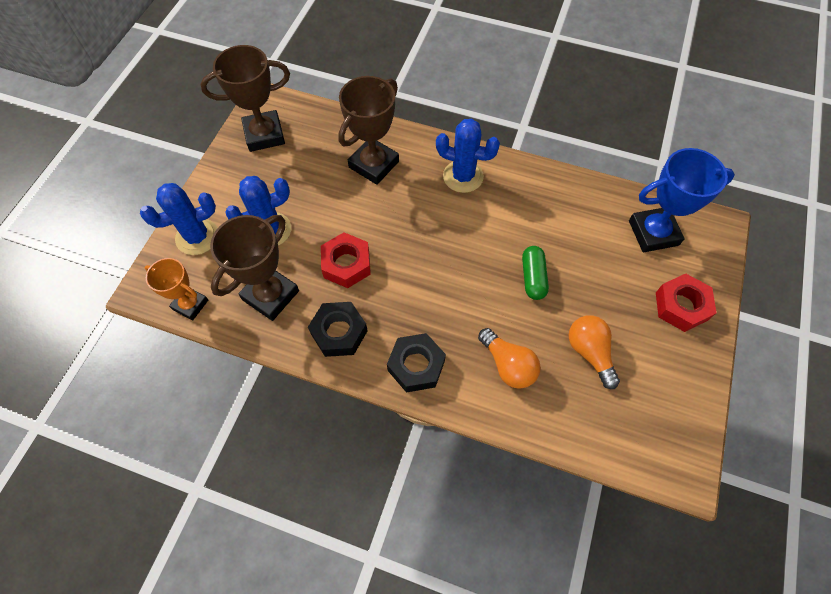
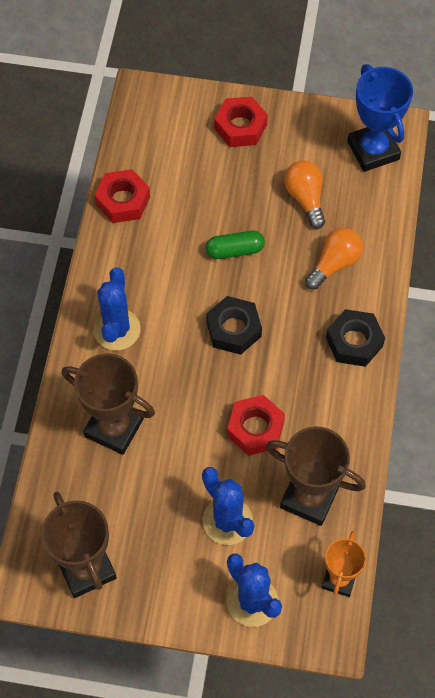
camera: 100 degrees left, 0 degrees up
(339, 332) = (336, 419): black nut -> black nut (233, 329)
(589, 352) = (305, 198): orange light bulb -> orange light bulb turned 105 degrees clockwise
(594, 196) = (123, 201): none -> red nut
(653, 233) = (161, 148): blue trophy -> blue trophy (373, 150)

